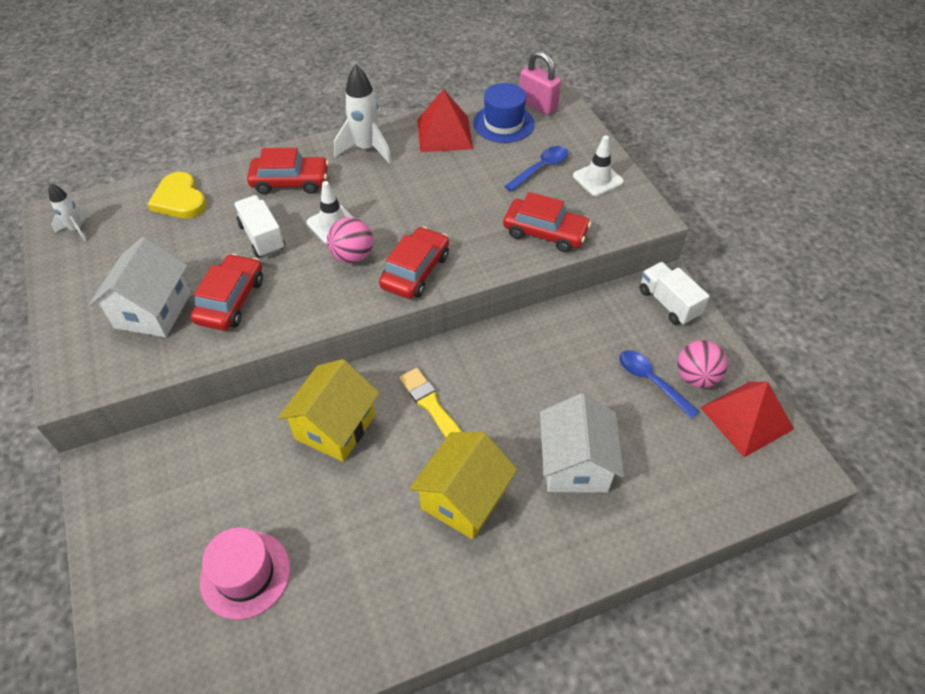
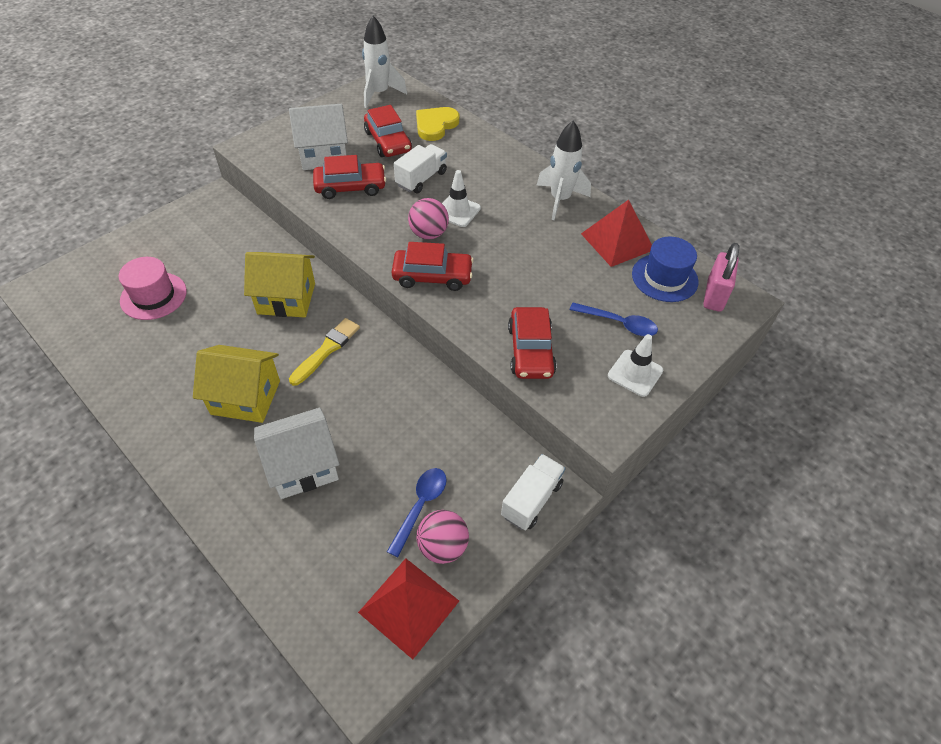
camera: 65 degrees right, 0 degrees up
(77, 229) = (379, 94): white rocket -> white rocket, size x1.73
(290, 182) = (490, 171): red car -> red car (388, 141)

